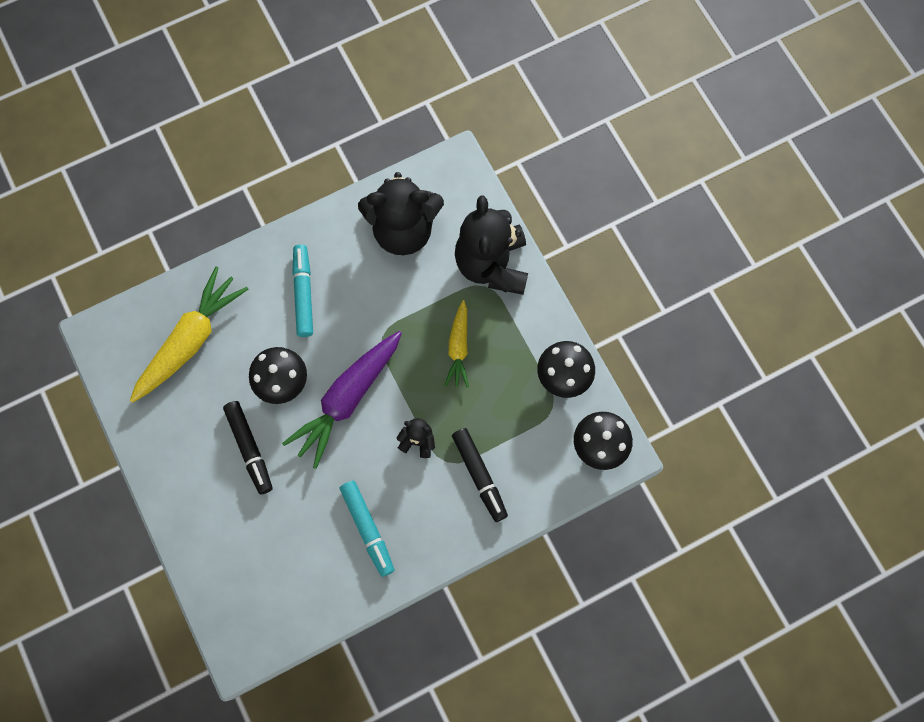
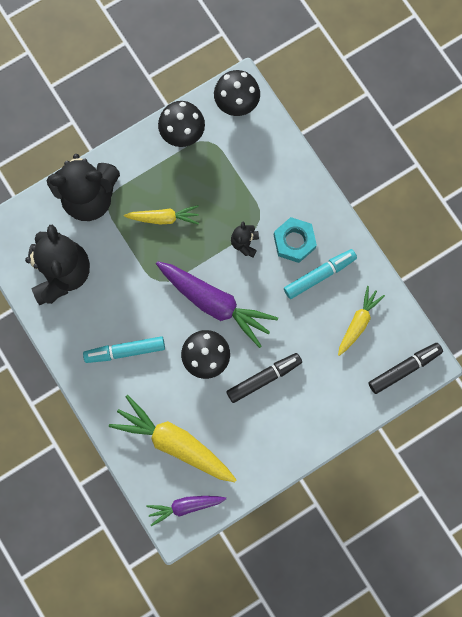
camera: 95 degrees left, 5 degrees up
(117, 346) = (185, 506): none -> purple carrot
(302, 571) = (358, 322): none -> yellow carrot
(413, 501) = (294, 242): none -> turquoise nut
(479, 475) = (268, 193): black marker -> black marker (404, 368)

